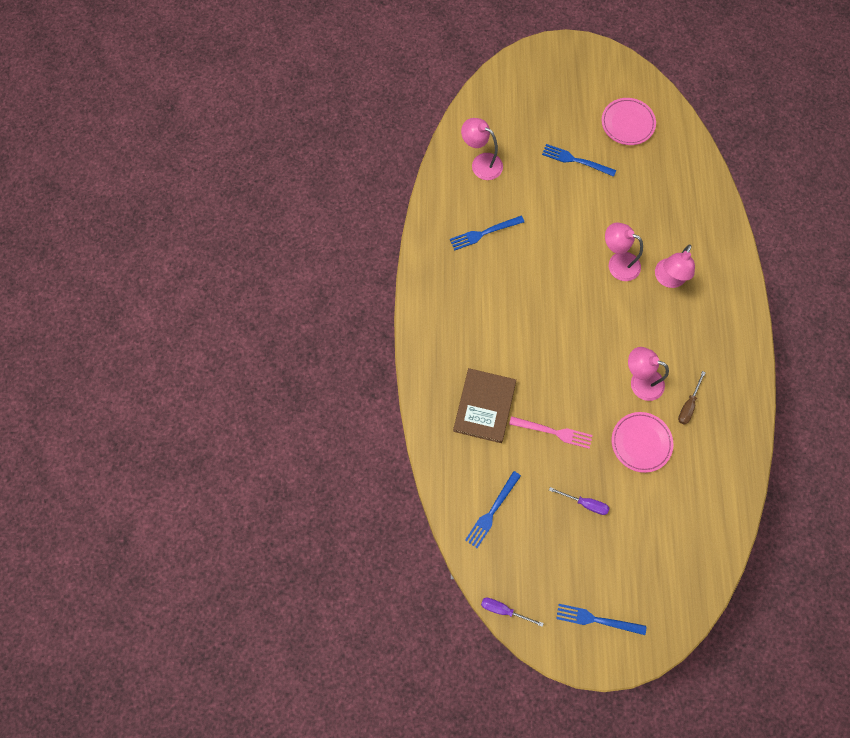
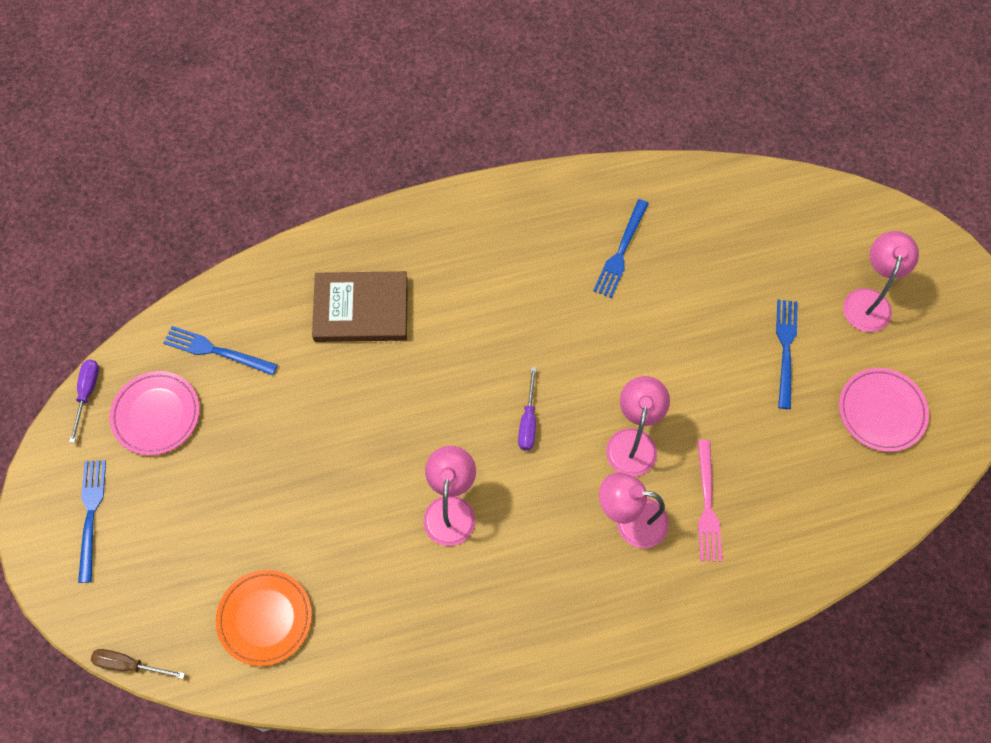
camera: 75 degrees right, 5 degrees down
(481, 163) = (731, 223): pink lamp -> pink lamp (869, 300)
(484, 233) = (621, 252): blue fork -> blue fork turned 120 degrees counterclockwise
(554, 432) = (345, 406): pink fork -> pink fork (707, 505)
(585, 503) = (250, 467): purple screwdriver -> purple screwdriver (528, 421)
(641, 443) = (357, 528): pink plate -> pink plate (156, 415)
(688, 405) = (432, 587): brown screwdriver -> brown screwdriver (129, 664)
(690, 513) = (265, 618): none -> orange plate

